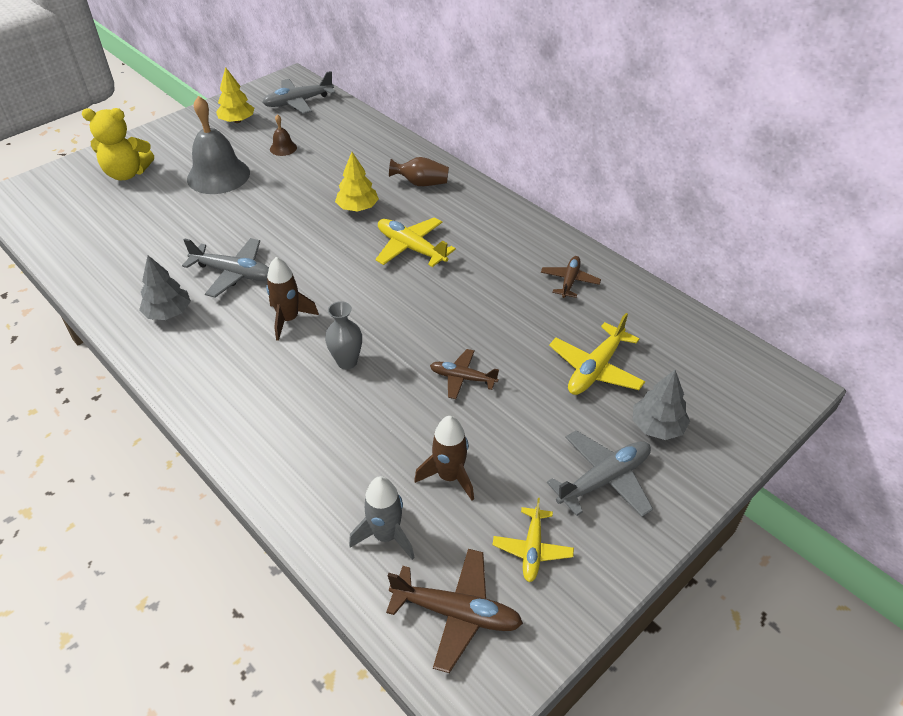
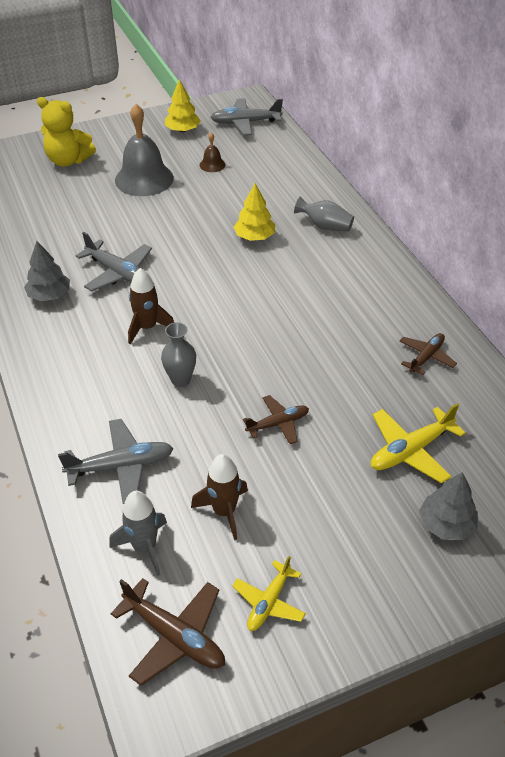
camera: 20 degrees right, 0 degrees up
(411, 248) = (286, 287): yellow plane -> none
(421, 183) = (325, 226): brown vase -> grey vase
(462, 378) = (278, 424): brown plane -> brown plane turned 120 degrees clockwise
(604, 479) = (368, 559): grey plane -> grey plane (121, 466)

